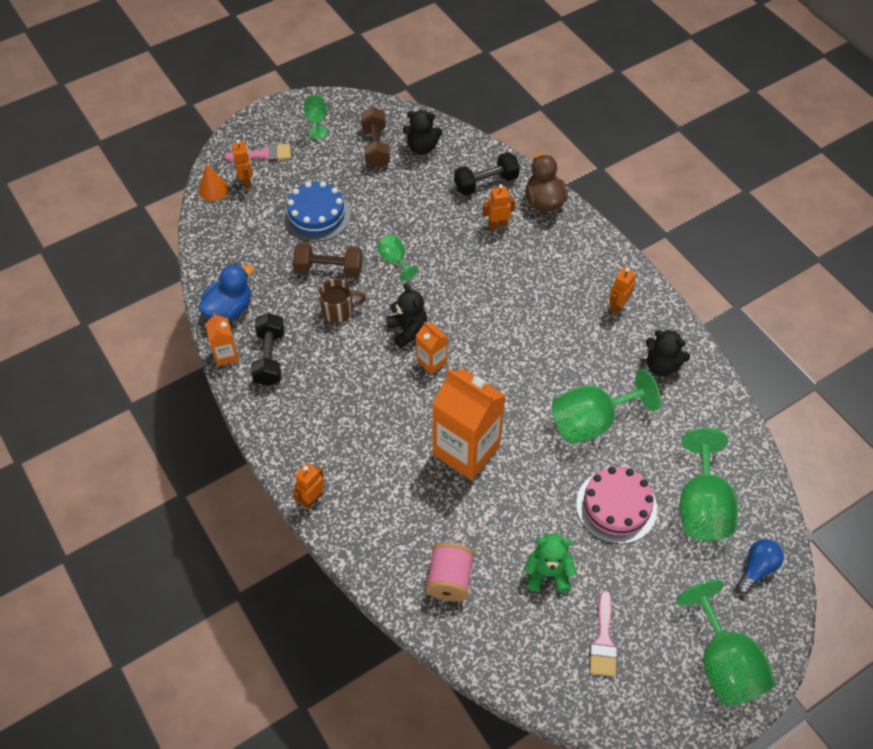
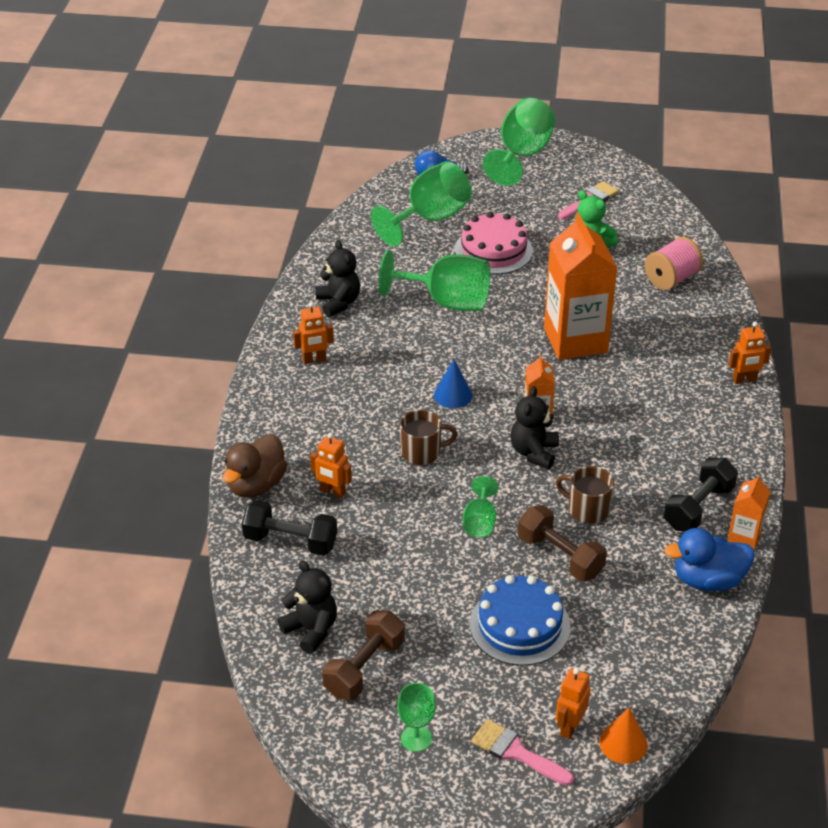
camera: 140 degrees left, 15 degrees down
(475, 284) = (422, 452): none -> brown mug
(501, 340) = (453, 395): none -> blue cone

